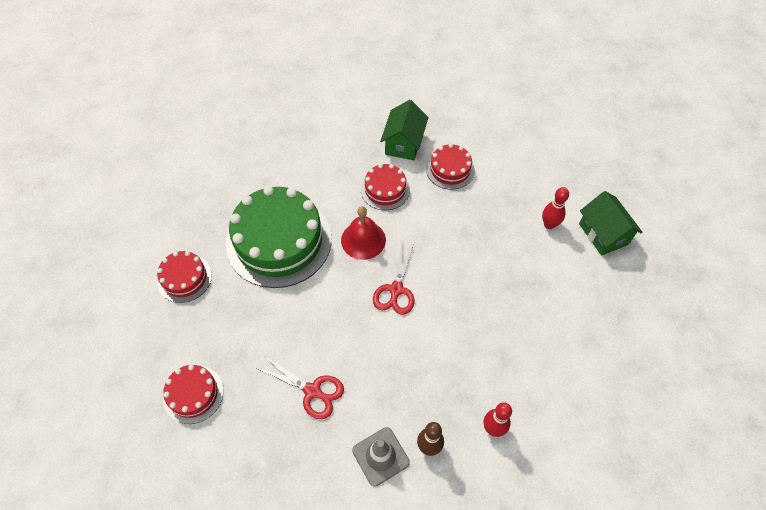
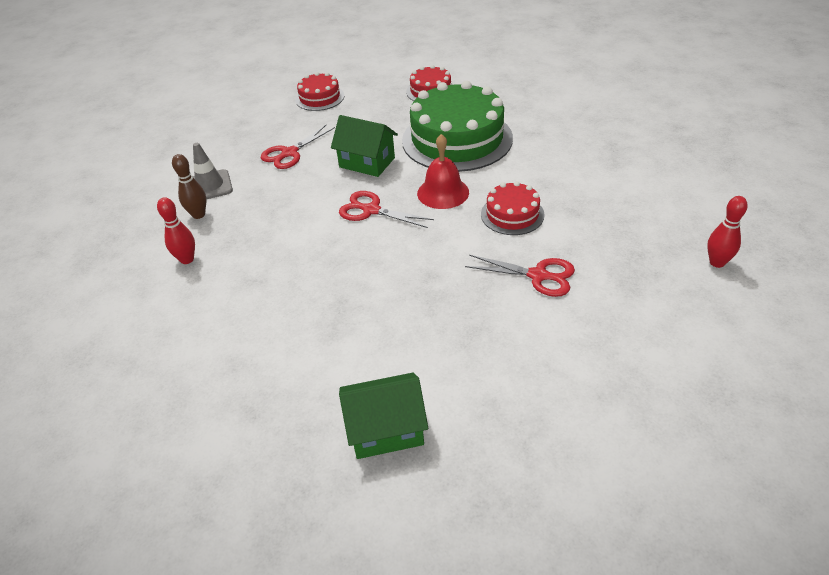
camera: 105 degrees right, 15 degrees down
(404, 143) = (589, 237): green house -> green house (367, 162)
(450, 169) = (538, 275): red cake -> red scissors
(549, 224) = (420, 365): red bowling pin -> red bowling pin (717, 262)

